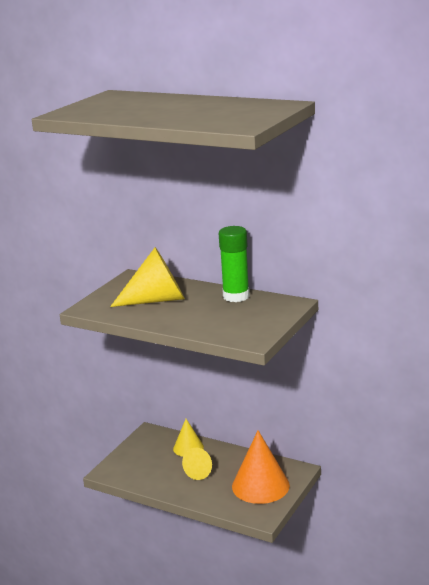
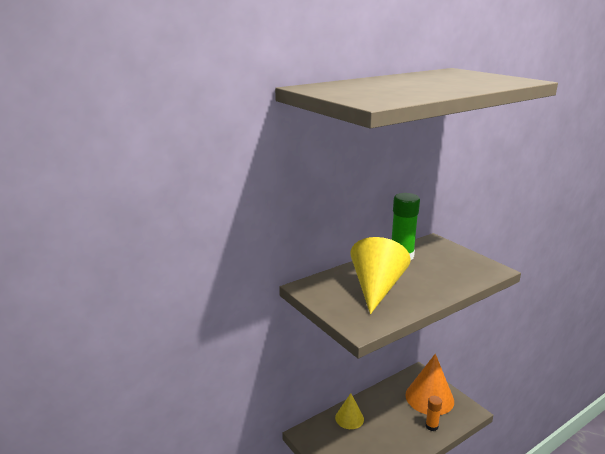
camera: 65 degrees left, 0 degrees up
(201, 471) = (390, 422): yellow cone -> none
(216, 496) = (431, 426): none -> orange glue stick

